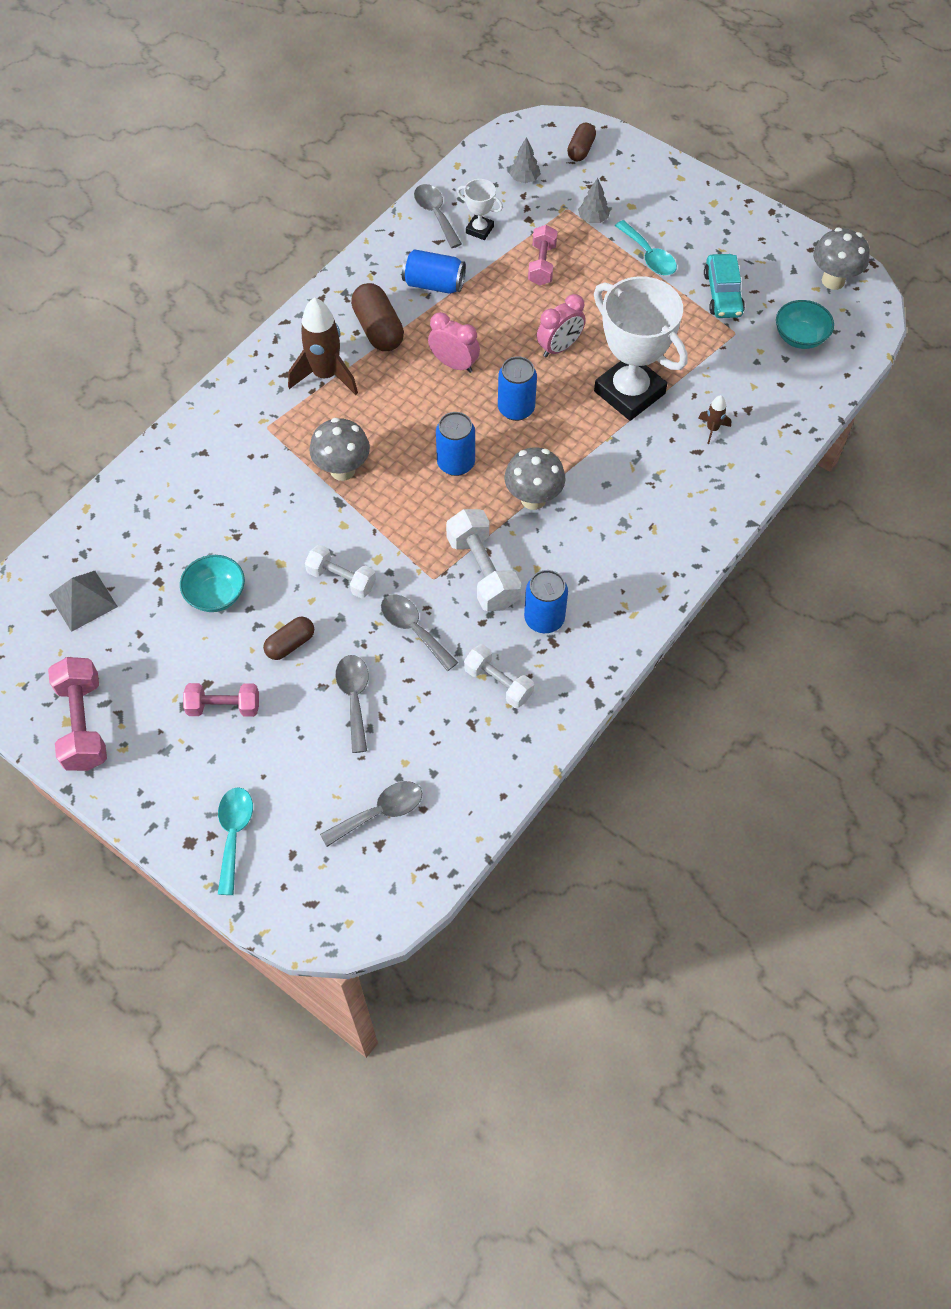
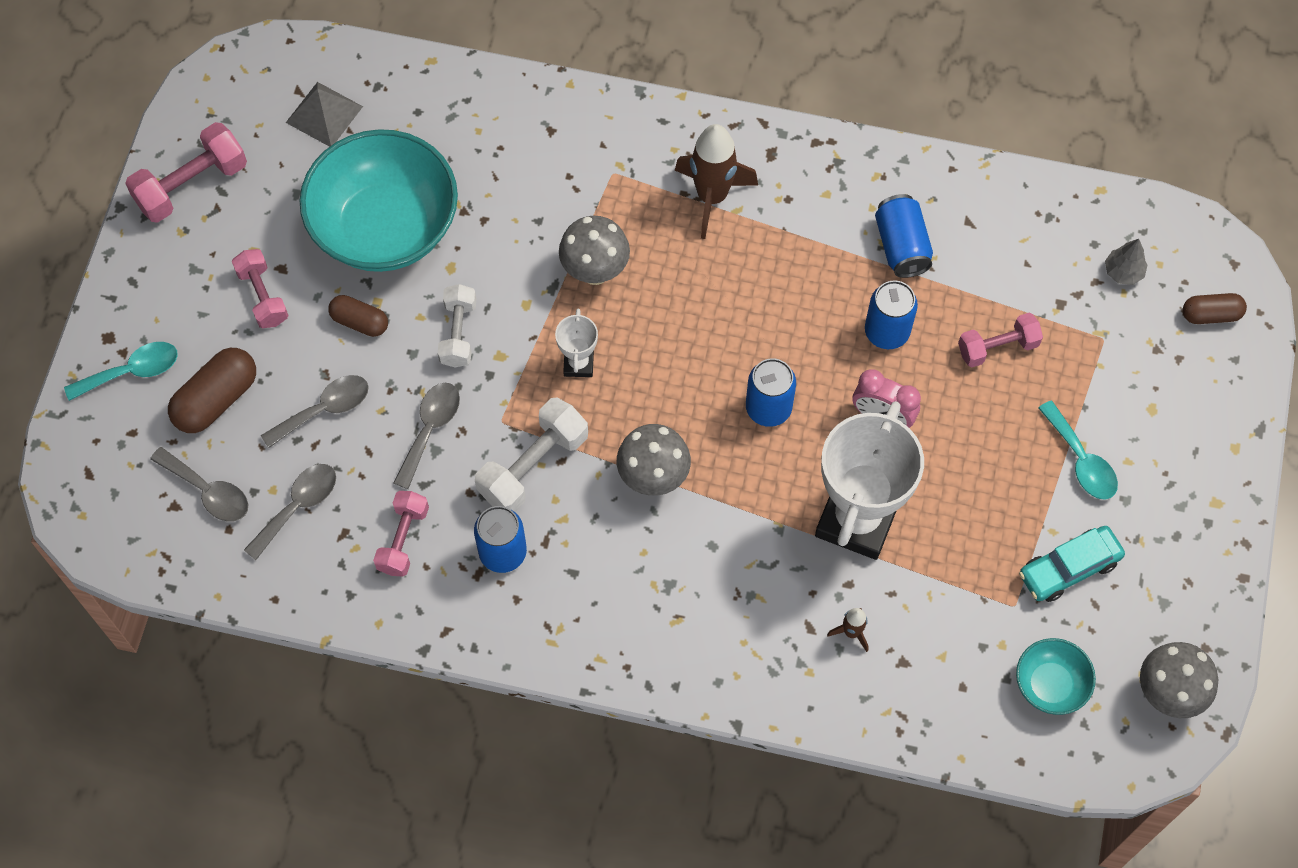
camera: 65 degrees right, 5 degrees up
(216, 594) = (385, 227): turquoise bowl -> turquoise bowl, size x2.16
(378, 329) = (804, 219): brown capsule -> brown capsule (216, 399)
(435, 214) = (1008, 201): grey spoon -> grey spoon (298, 506)
(454, 364) = (797, 317): pink clock -> none
(456, 463) = (661, 378): blue can -> blue can (886, 332)
(479, 230) = (1012, 258): white trophy -> white trophy (578, 364)
(498, 683) = (403, 539): white dumbbell -> pink dumbbell
(593, 219) = (1104, 374): grey tree -> none
(649, 256) = (1081, 460): turquoise spoon -> turquoise spoon turned 60 degrees counterclockwise

